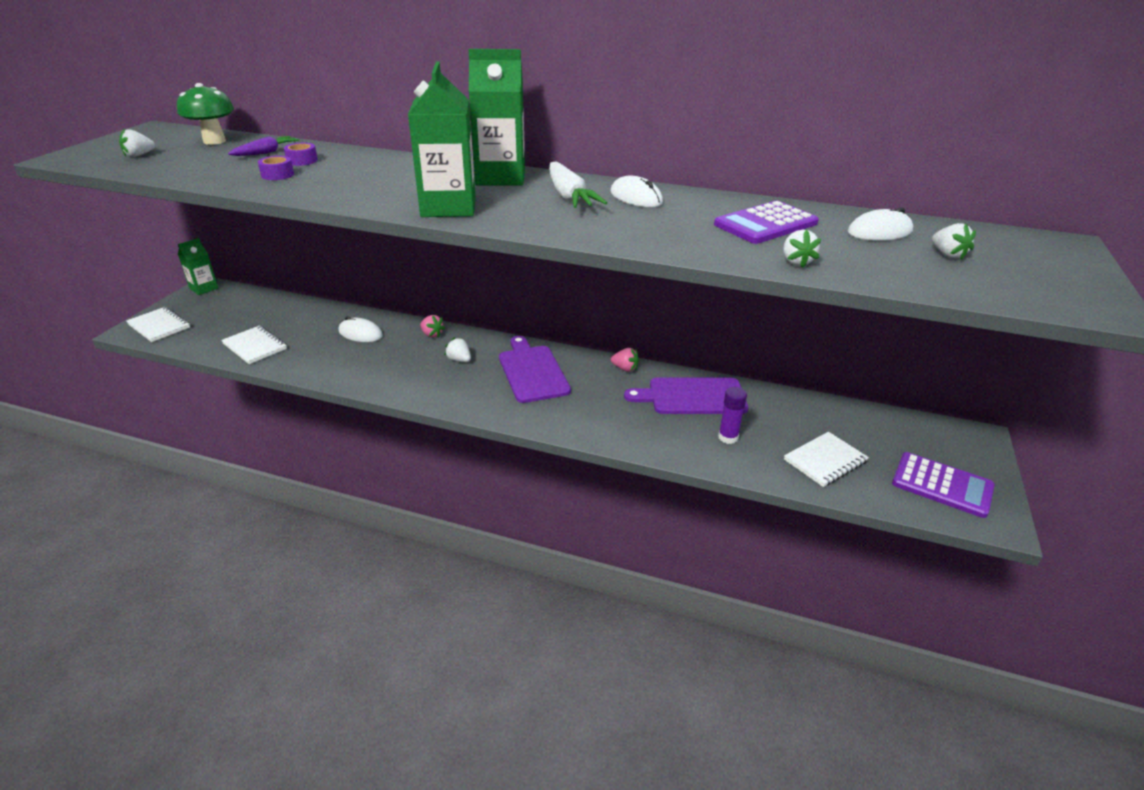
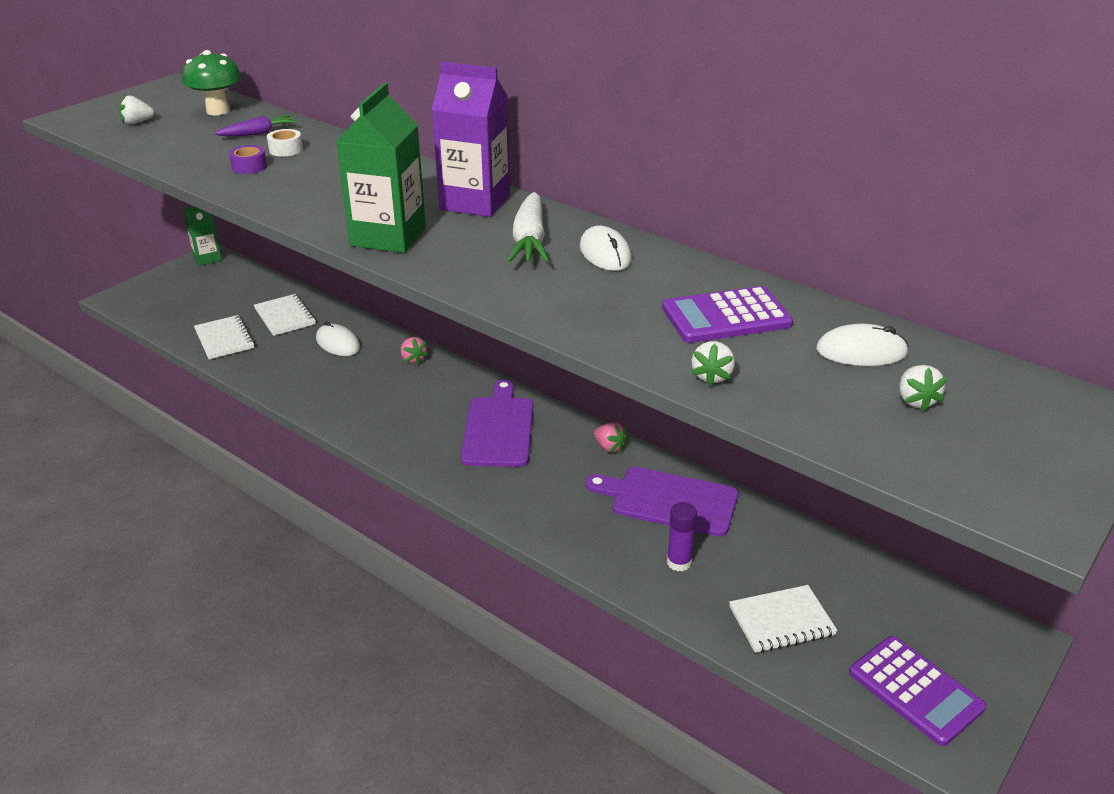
camera: 20 degrees right, 0 degrees up
(159, 326) = (145, 297): white notebook -> white notebook (285, 317)
(302, 160) = (286, 149): purple tape -> white tape
(459, 360) = (425, 397): white strawberry -> none
(500, 177) = (475, 202): green carton -> purple carton

